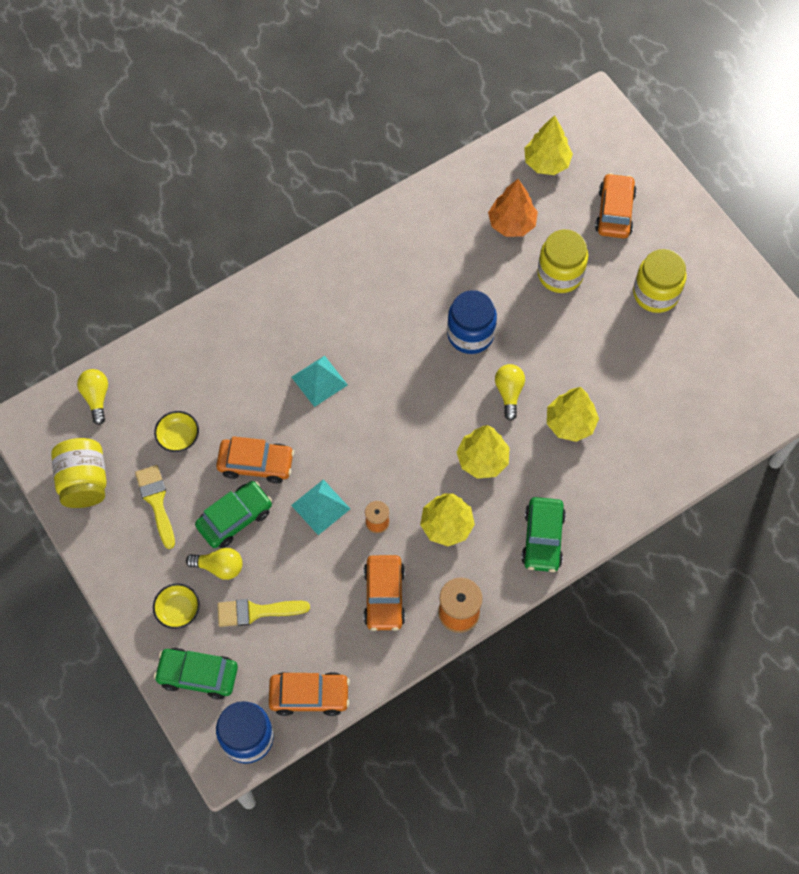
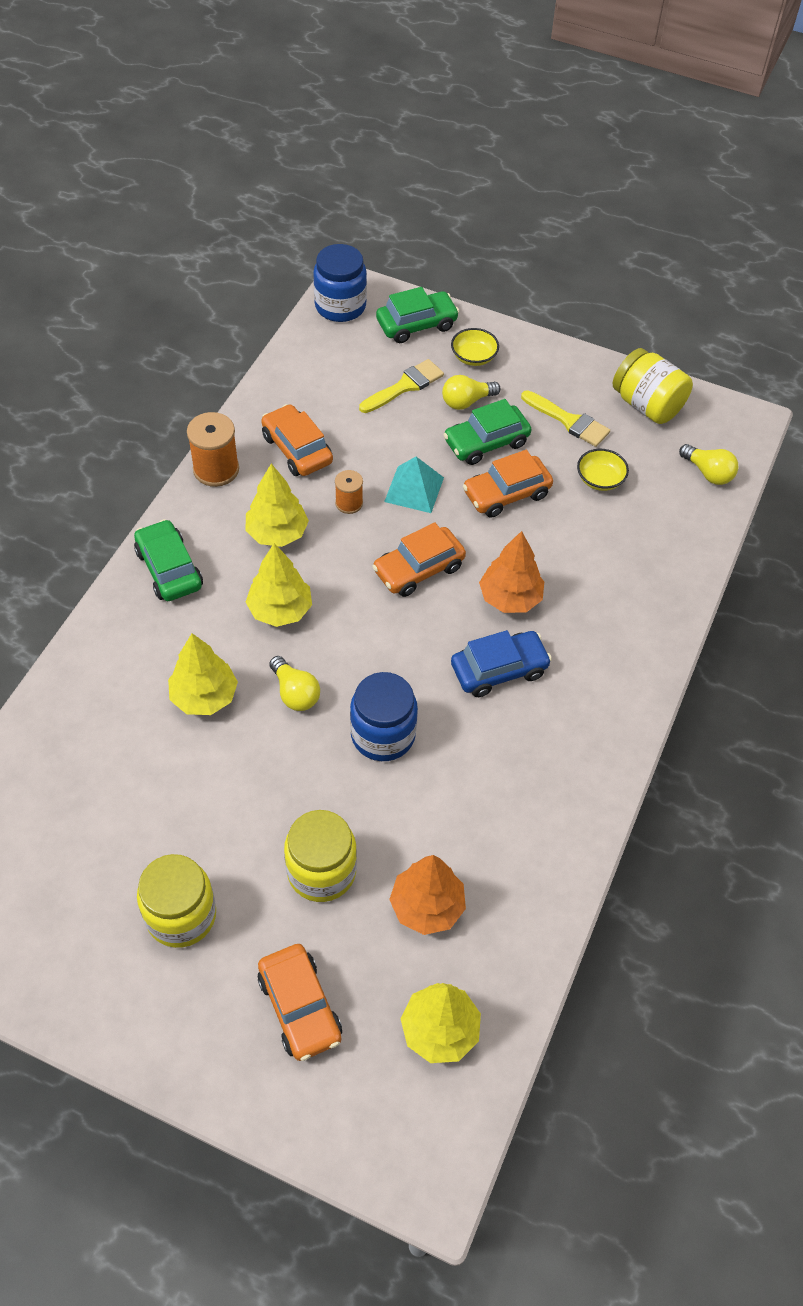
camera: 145 degrees right, 10 degrees down
(235, 518) = (486, 442): green car -> green car turned 45 degrees clockwise
(309, 696) = (310, 353): orange car -> orange car (418, 569)
(319, 381) = (510, 598): turquoise pyramid -> orange tree
(365, 335) = (499, 670): none -> blue car

